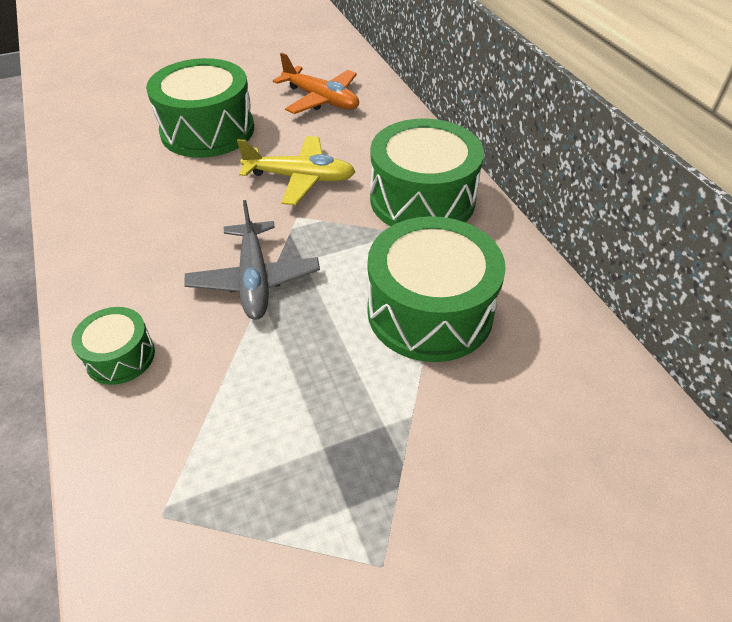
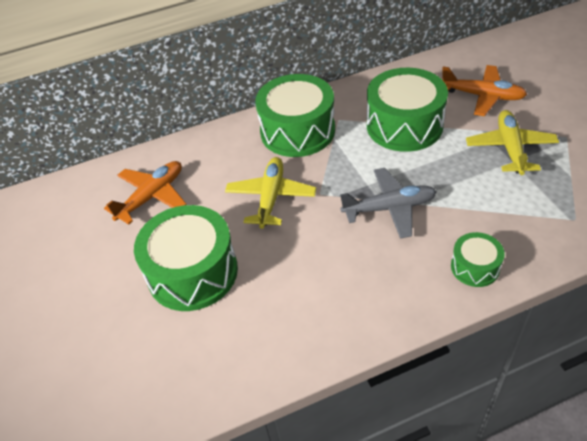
camera: 85 degrees left, 0 degrees up
(359, 452) = (510, 148): none -> yellow plane
(515, 436) = (482, 96): none -> orange plane

